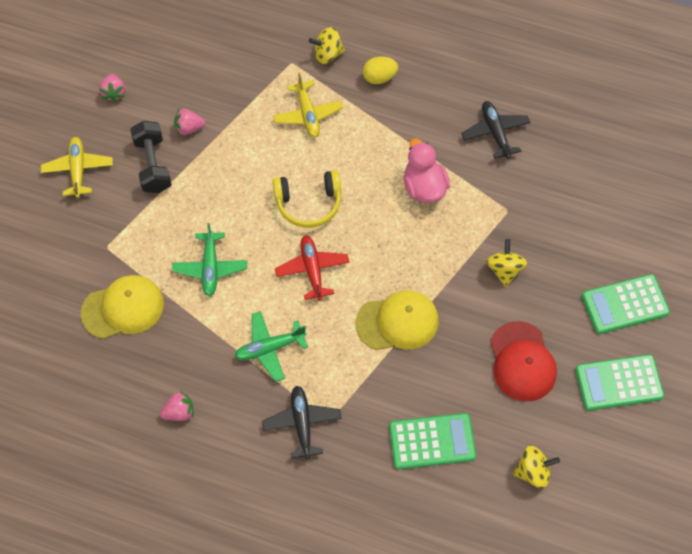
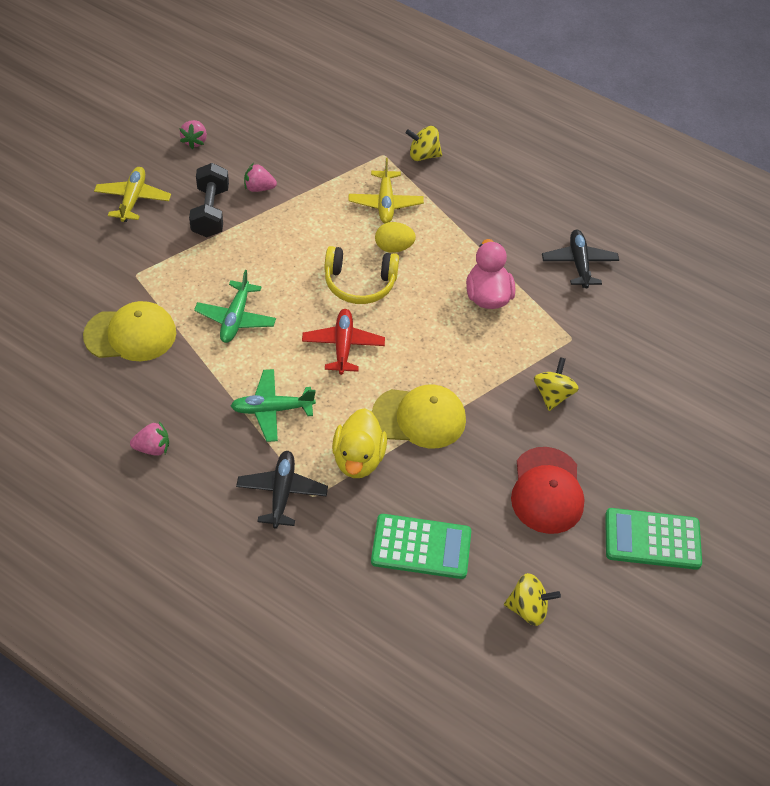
camera: 10 degrees right, 10 degrees down
(357, 375) = (358, 458): none -> yellow duck
(379, 78) = (470, 187): yellow egg -> yellow egg (393, 247)
(624, 304) = (679, 461): green calculator -> none

